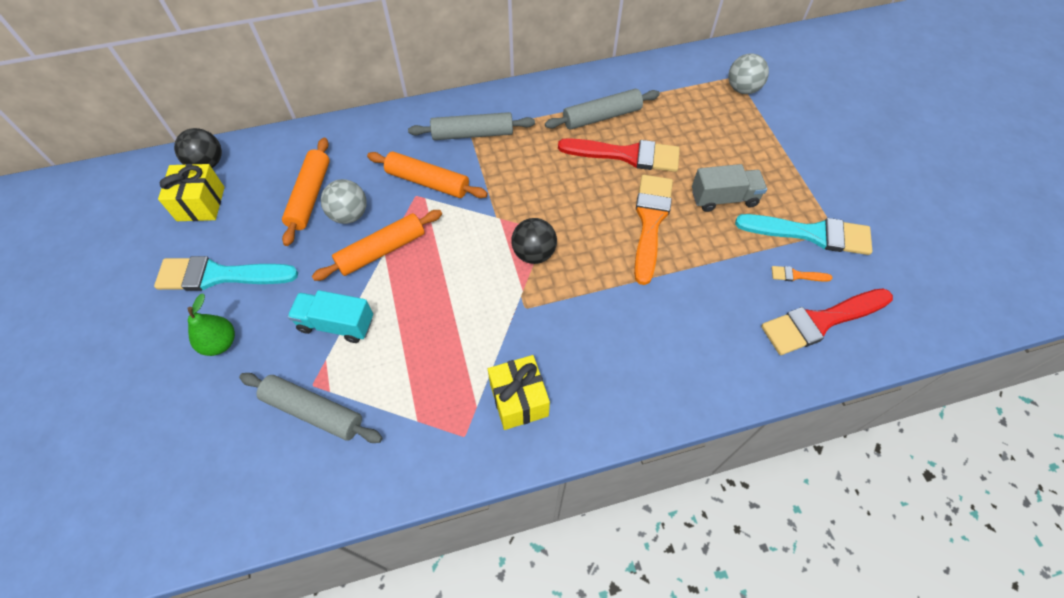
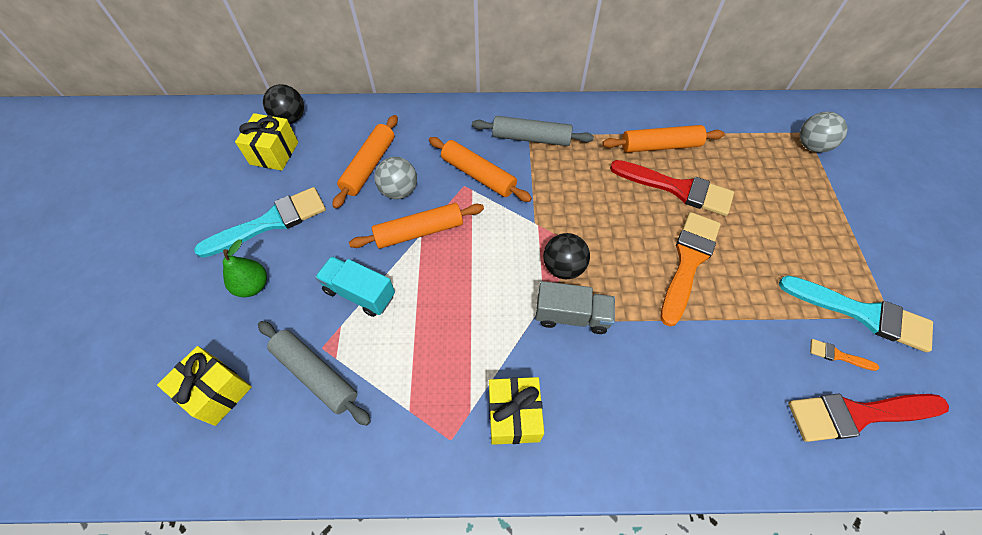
camera: 15 degrees right, 0 degrees up
(214, 453) = (217, 391): none -> yellow gift
(219, 275) = (270, 222): turquoise brush -> turquoise brush turned 135 degrees clockwise
(602, 116) = (660, 146): grey rolling pin -> orange rolling pin
(724, 198) = (771, 254): grey truck -> grey truck (571, 316)

